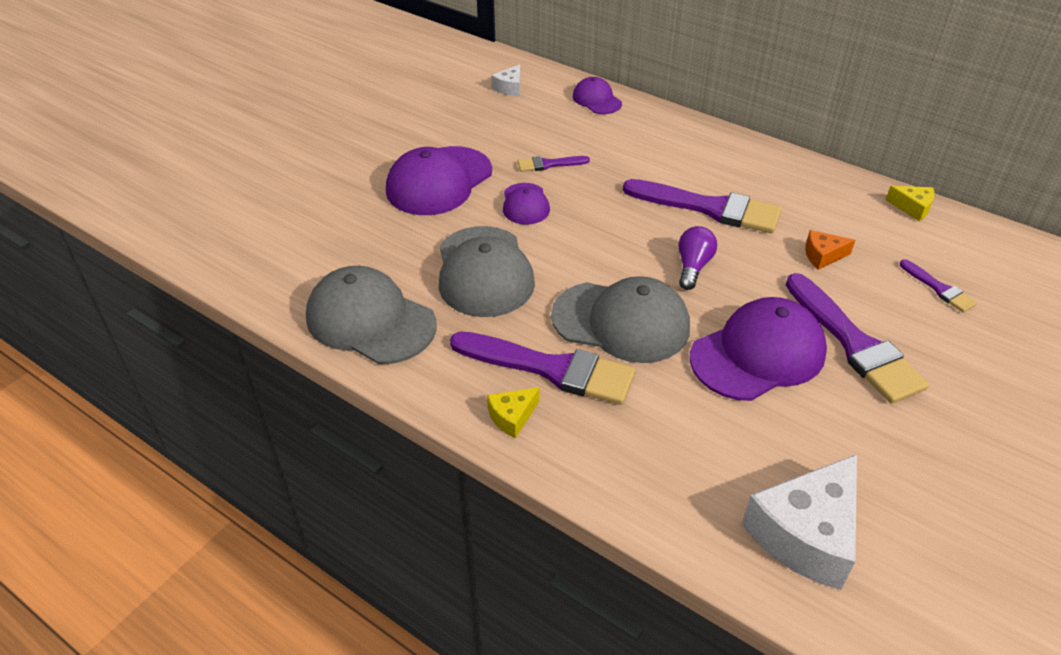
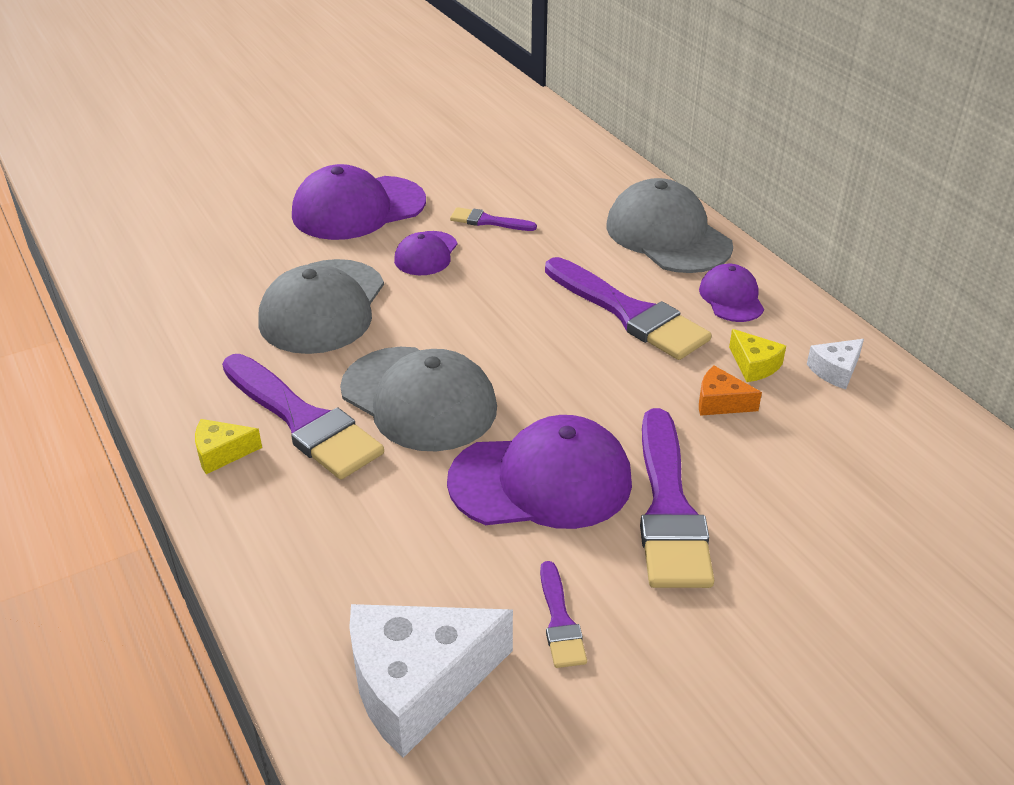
camera: 25 degrees right, 5 degrees down
(370, 320) = (172, 319): grey cap -> grey cap (668, 235)
(509, 88) = (516, 135): white cheese -> white cheese (835, 371)
(597, 100) = (603, 169): purple cap -> purple cap (731, 297)
(693, 267) = (551, 368): purple light bulb -> none
(912, 208) = (892, 384): yellow cheese -> yellow cheese (754, 365)
(939, 289) = (840, 484): purple brush -> purple brush (560, 621)

